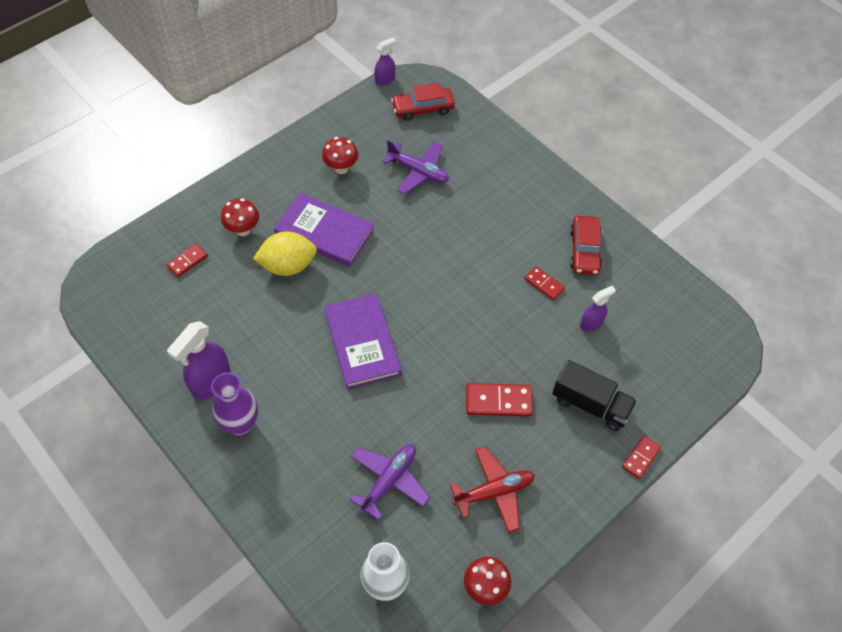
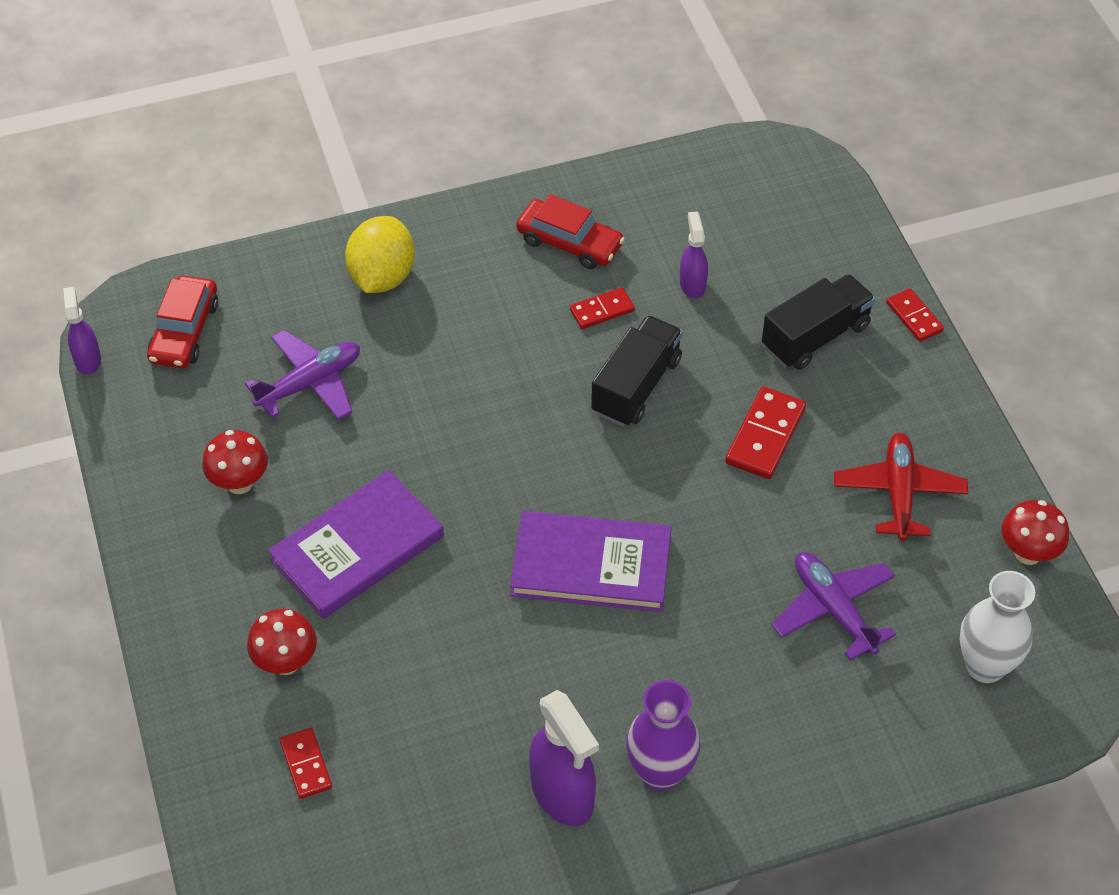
camera: 65 degrees left, 5 degrees down
(288, 266) = (396, 619): yellow lemon -> yellow lemon (382, 277)
(498, 321) = (636, 386): none -> black truck

